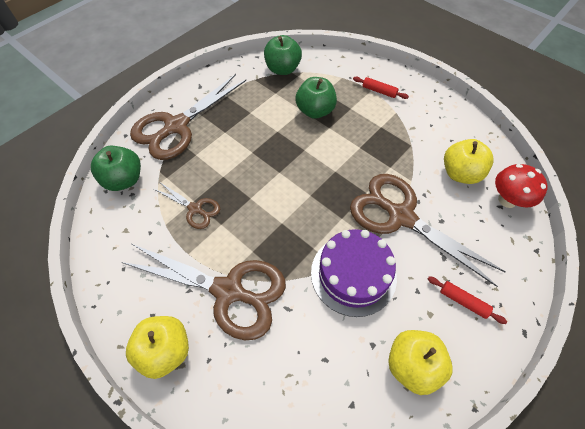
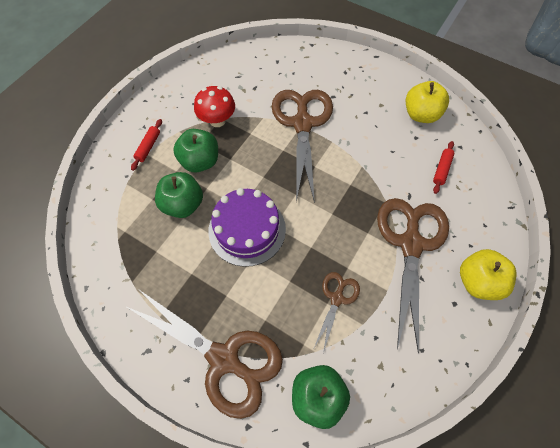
camera: 100 degrees left, 5 degrees up
(283, 69) = (112, 250): green apple -> green apple (200, 161)
(353, 274) = (365, 153): purple cake -> purple cake (247, 229)
(401, 216) = (302, 124): brown scissors -> brown scissors turned 150 degrees clockwise
(460, 173) = (248, 84): yellow apple -> none
(463, 301) = (365, 86): red rolling pin -> red rolling pin (441, 169)
(507, 200) = (270, 56): red mushroom -> red mushroom (217, 120)

